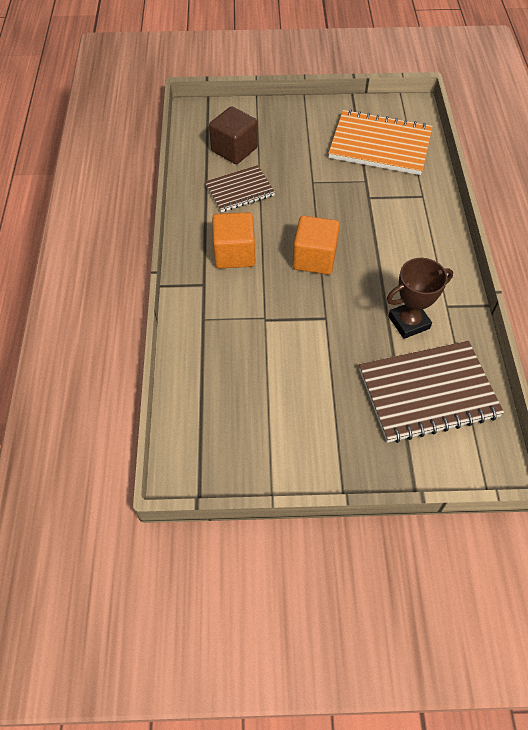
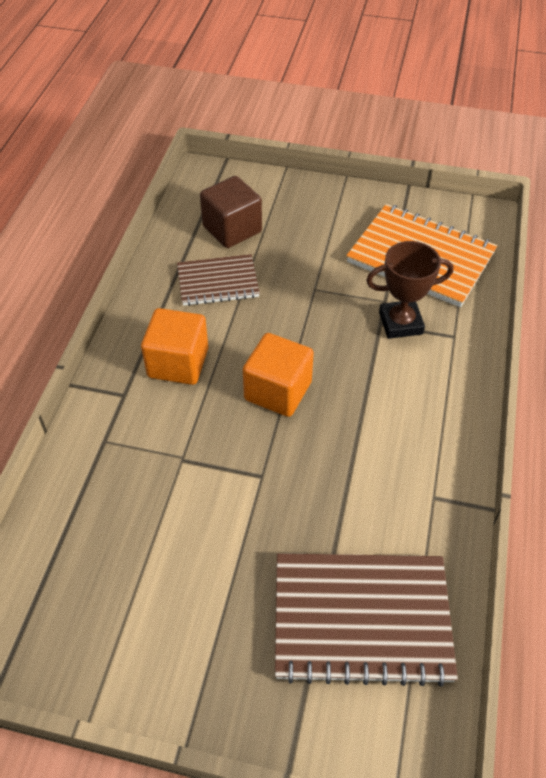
camera: 15 degrees right, 5 degrees down
(408, 322) = (371, 508): brown trophy -> brown trophy (400, 323)

